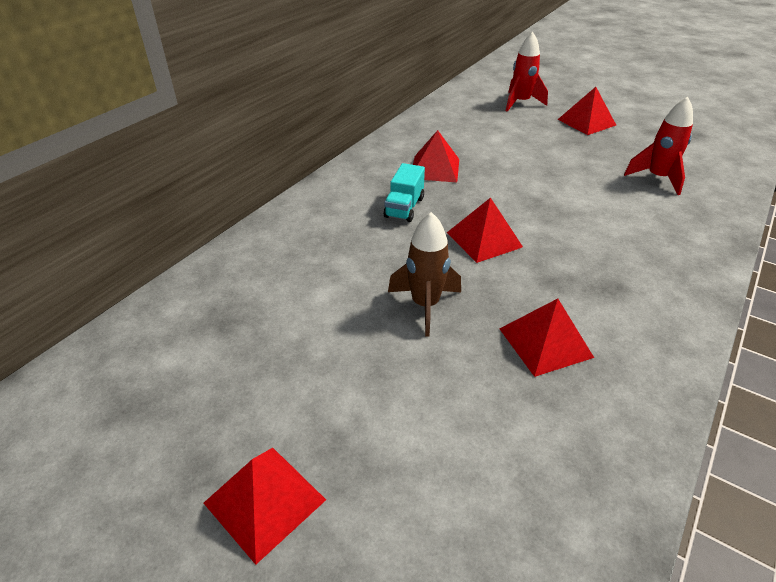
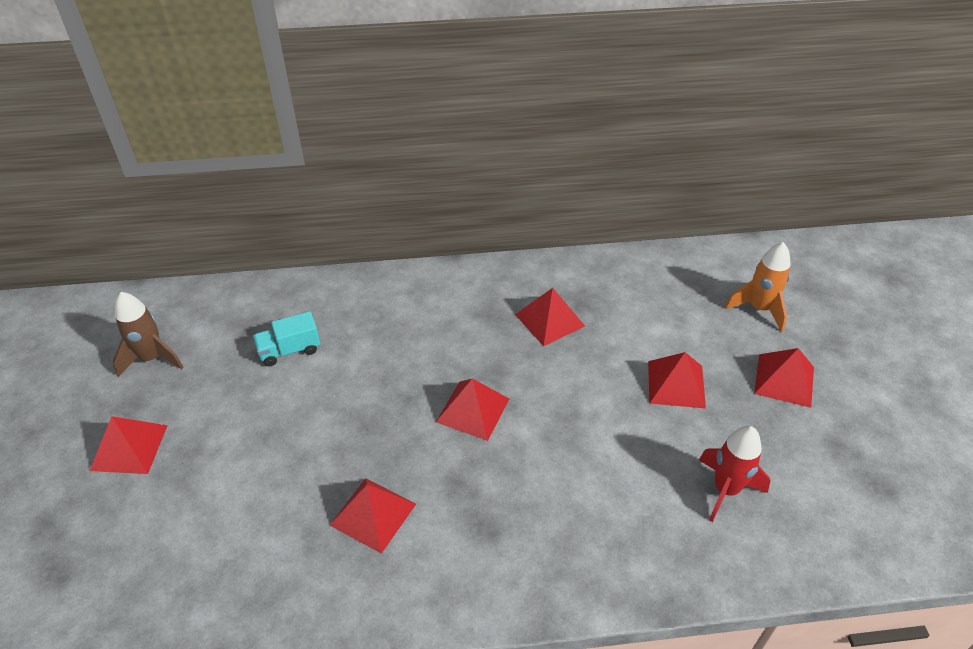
camera: 50 degrees right, 5 degrees up
(404, 207) = (467, 336): turquoise truck -> turquoise truck (289, 350)
(425, 305) = (354, 420): brown rocket -> brown rocket (152, 358)
(520, 103) = (759, 309): red rocket -> orange rocket
(551, 153) = (676, 384): none -> red pyramid

